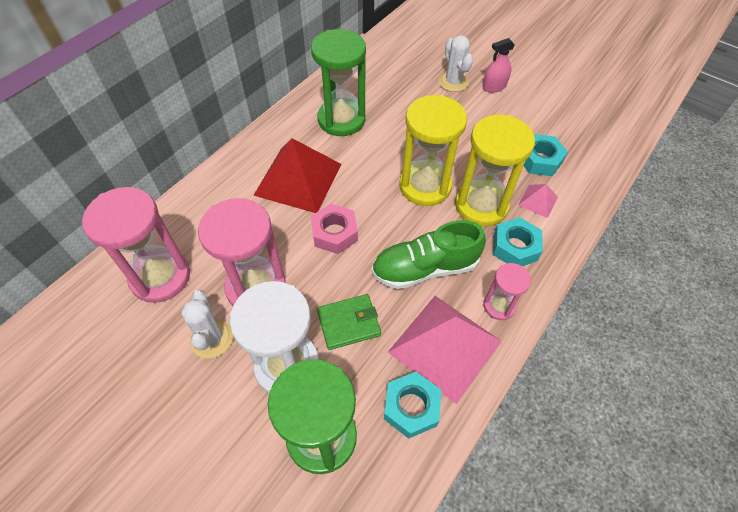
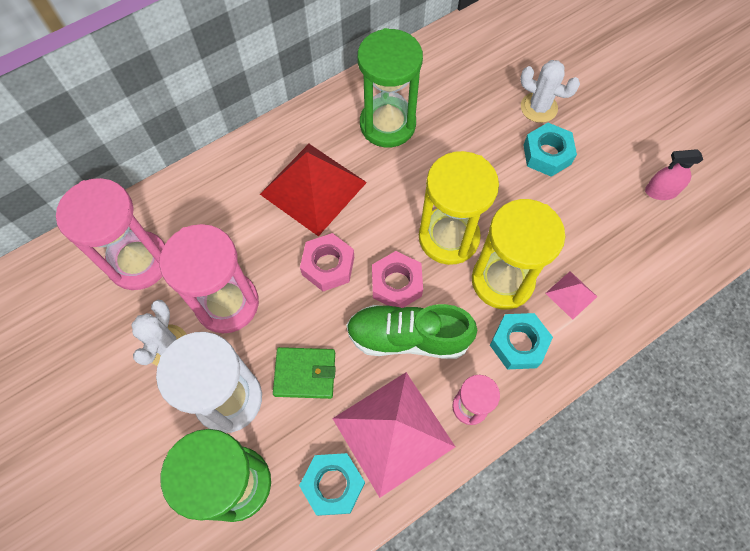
camera: 20 degrees right, 10 degrees up
(398, 231) = (396, 284): none -> pink nut
(453, 82) = (539, 107): white cactus -> white cactus turned 60 degrees counterclockwise
(494, 87) = (586, 127): pink spray bottle -> pink spray bottle (661, 191)
(540, 160) = (598, 243): turquoise nut -> turquoise nut (547, 154)

